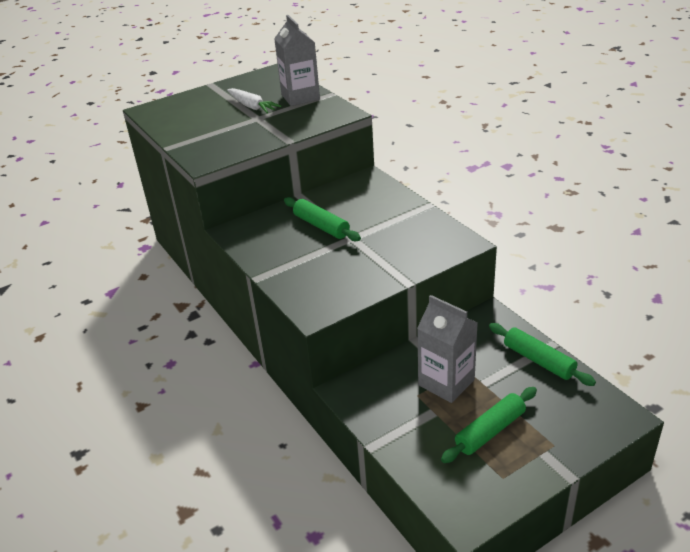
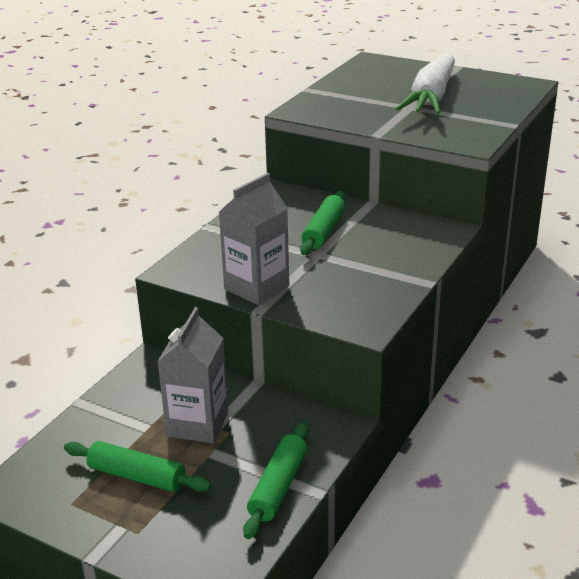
camera: 60 degrees right, 5 degrees down
(252, 106) = (431, 97): white carrot -> white carrot, size x1.80
(300, 97) = (483, 112): grey carton -> grey carton (256, 288)

